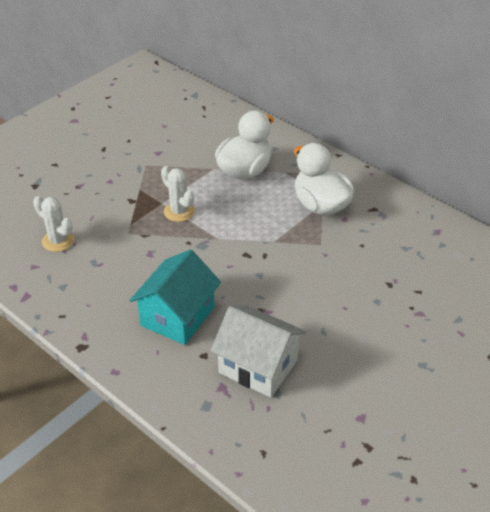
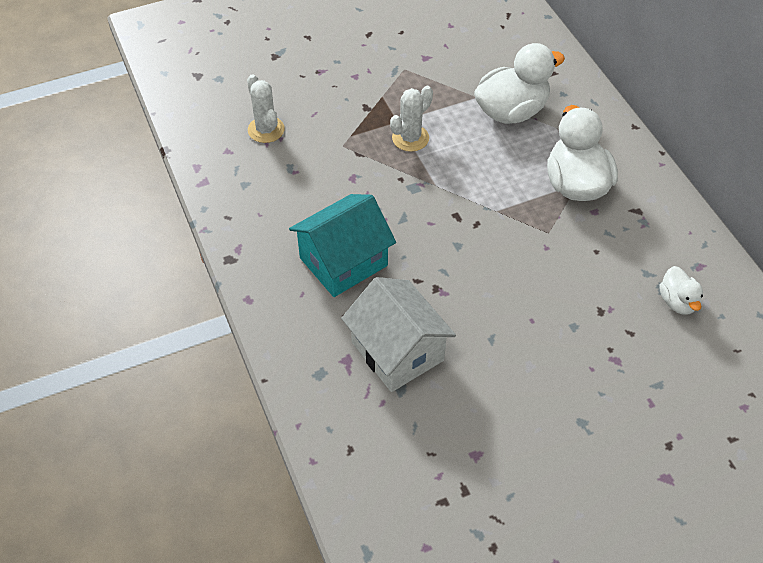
camera: 25 degrees right, 10 degrees up
(179, 211) = (410, 138): white cactus -> white cactus turned 60 degrees clockwise
(437, 259) = (677, 302): none -> white duck

